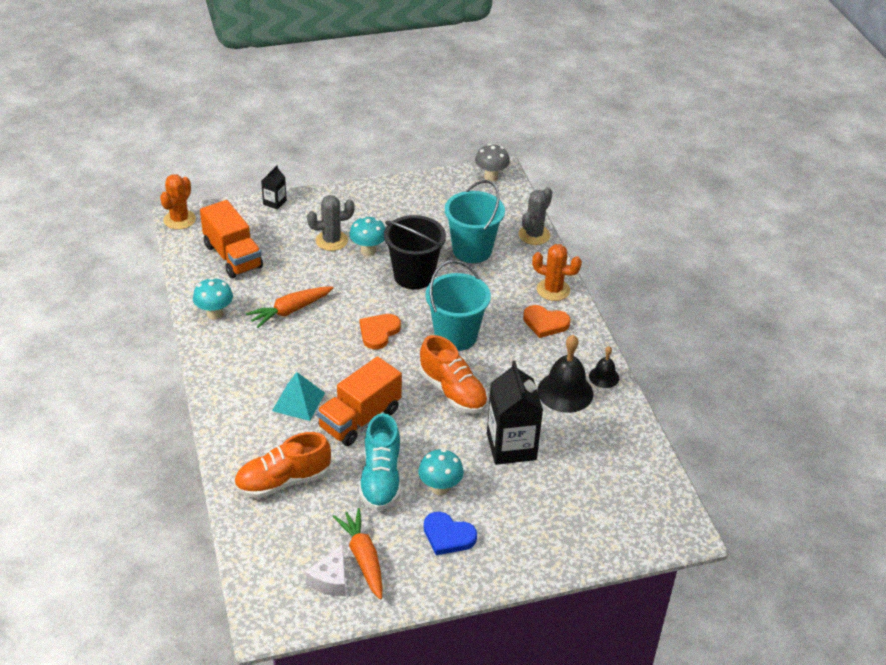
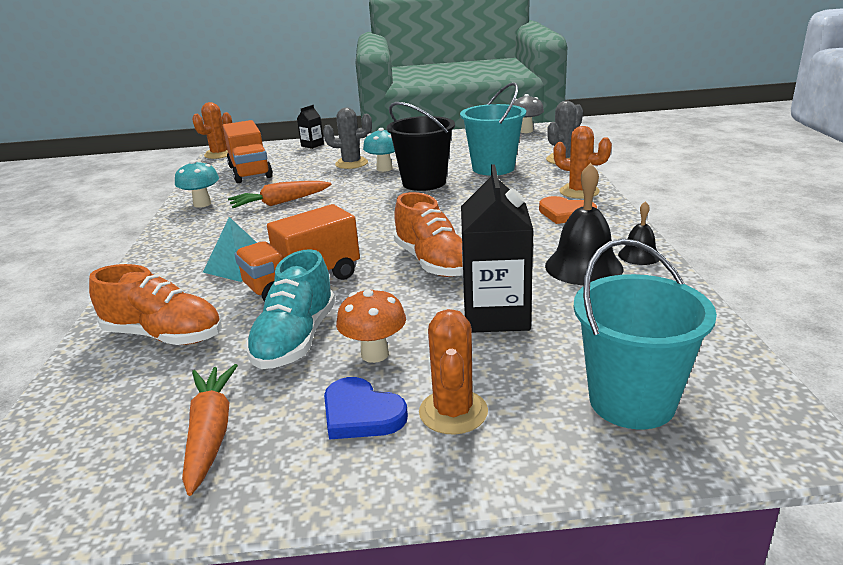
camera: 15 degrees right, 15 degrees down
(283, 481) = (164, 335): orange shoe -> orange shoe turned 150 degrees counterclockwise
(331, 579) = (139, 460): white cheese -> none
(378, 332) = (366, 217): orange heart -> none
(440, 488) = (375, 354): turquoise mushroom -> orange mushroom
(456, 336) = (454, 221): turquoise bucket -> turquoise bucket (632, 401)
(502, 530) = (453, 412): none -> orange cactus

